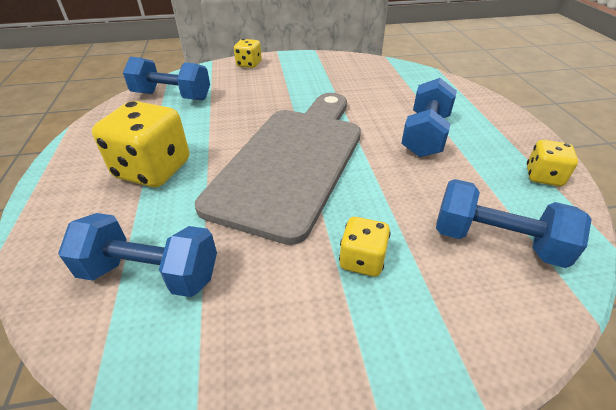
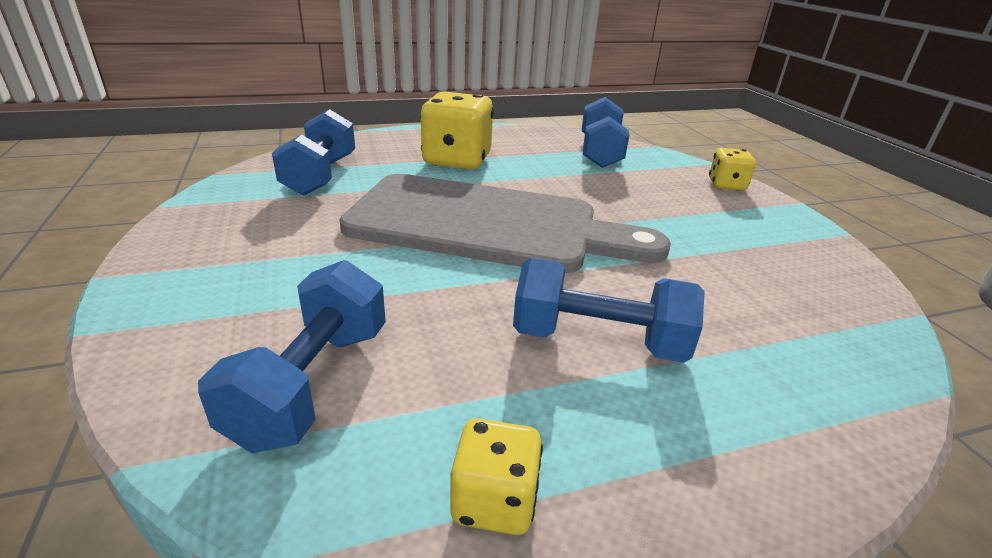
camera: 80 degrees right, 10 degrees down
(362, 260) = (307, 269): yellow dice -> none

